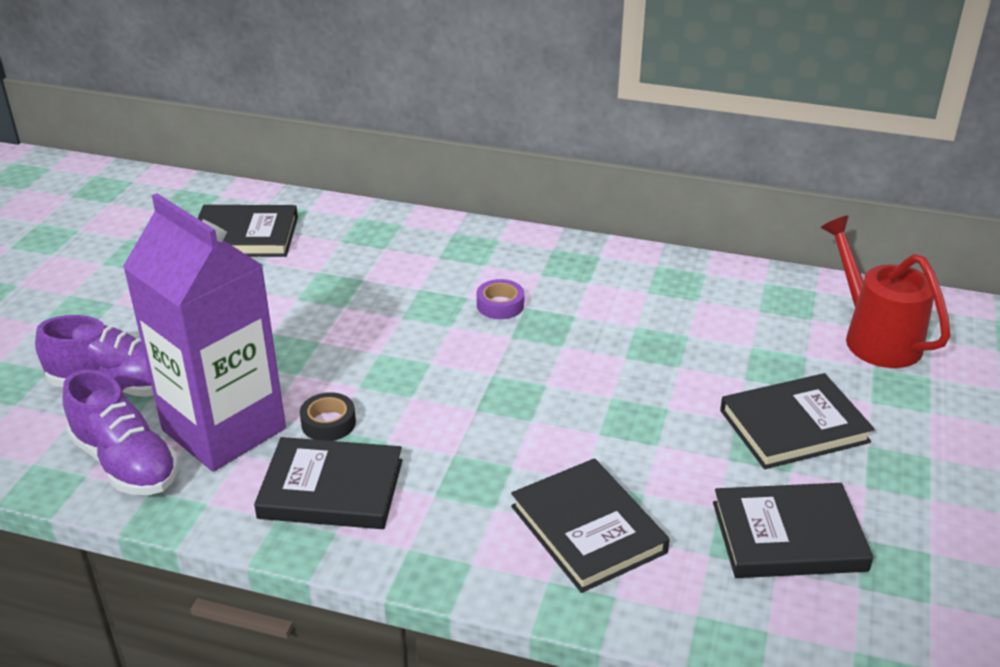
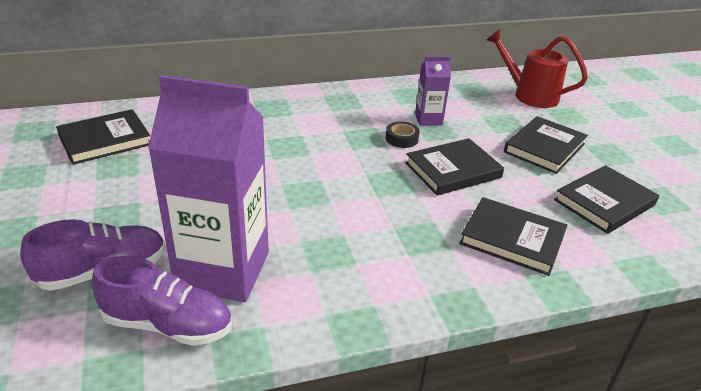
camera: 35 degrees left, 0 degrees up
(328, 423) = (294, 238): black tape -> black tape (401, 139)
(331, 489) = (341, 279): black book -> black book (453, 170)
(500, 305) = (327, 134): purple tape -> none
(663, 327) = (428, 119): none -> purple carton

